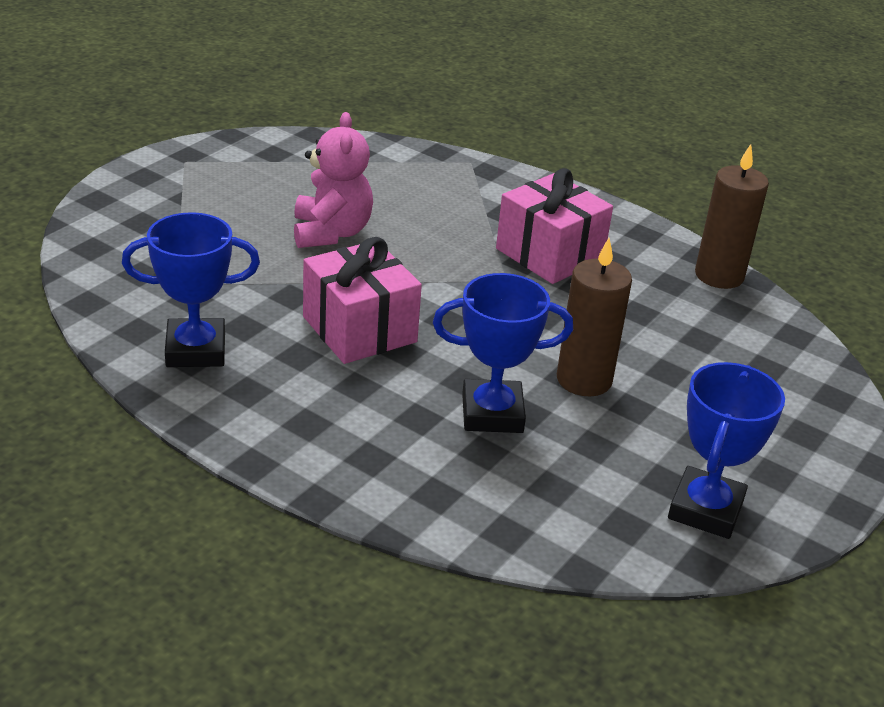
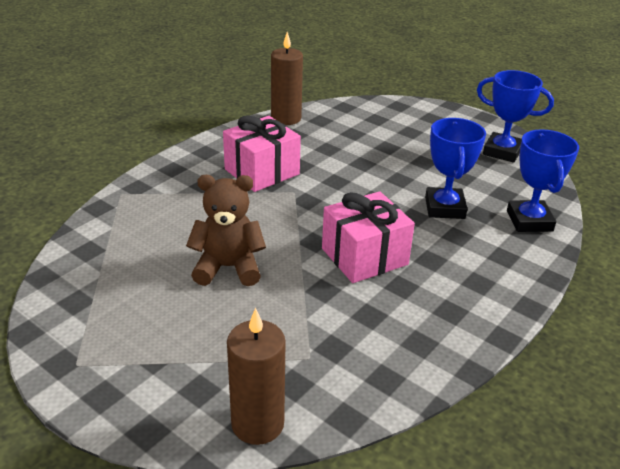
camera: 85 degrees left, 0 degrees up
(196, 350) = (407, 340): blue trophy -> blue trophy (529, 221)
(331, 233) = (228, 267): pink teddy bear -> brown teddy bear
(584, 380) = (402, 174): brown candle -> brown candle (257, 424)

